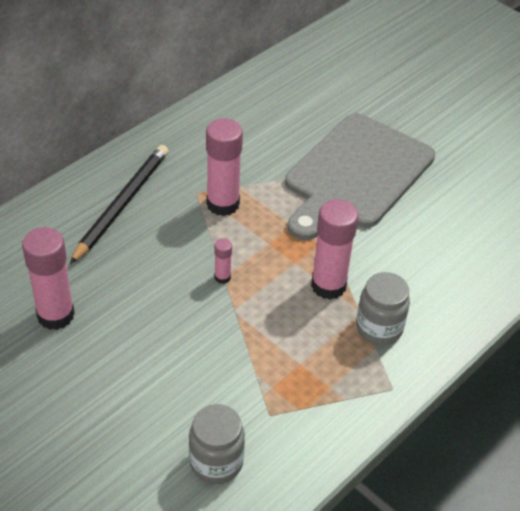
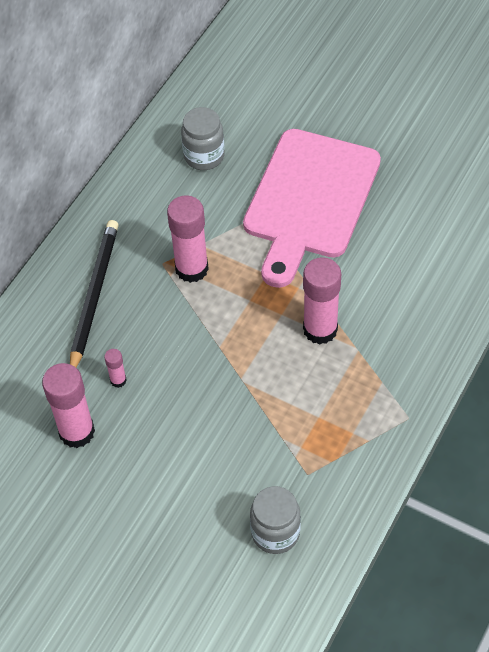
camera: 10 degrees left, 10 degrees up
(222, 277) = (218, 348): pink glue stick -> pink glue stick (118, 380)
(356, 174) = (309, 200): grey cutting board -> pink cutting board
(379, 328) = (379, 361): grey jar -> grey jar (204, 156)

